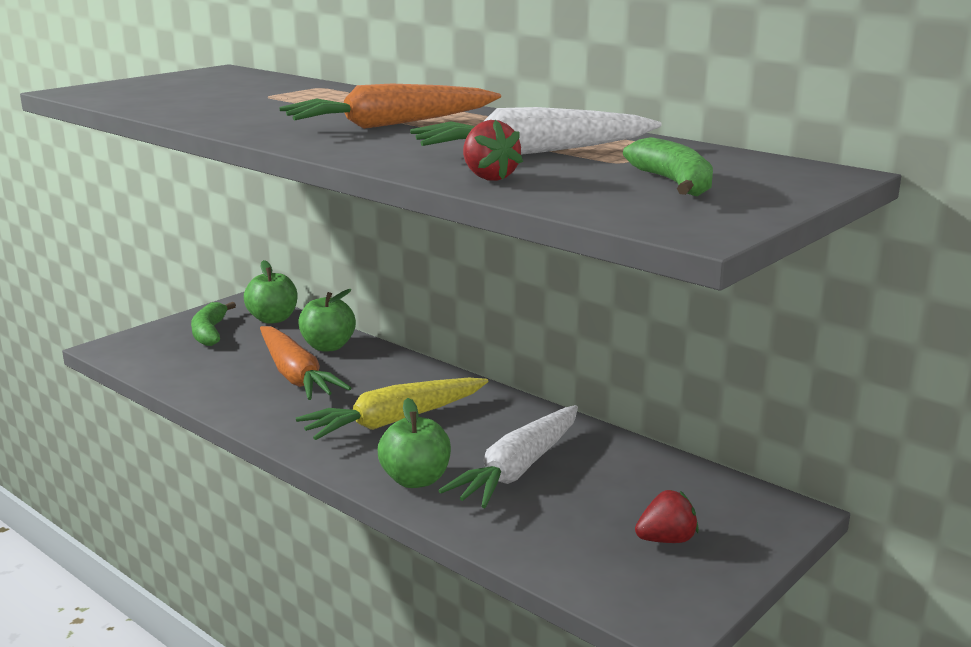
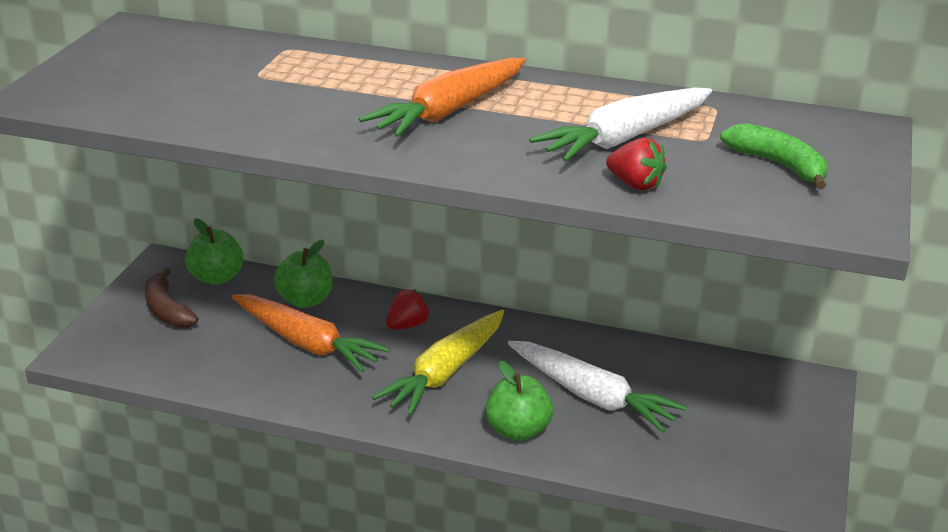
camera: 25 degrees left, 10 degrees up
(209, 332) = (166, 310): green banana -> brown banana
(519, 469) = (591, 396): white carrot -> white carrot turned 60 degrees counterclockwise
(666, 540) = (752, 433): red strawberry -> red strawberry (407, 325)

